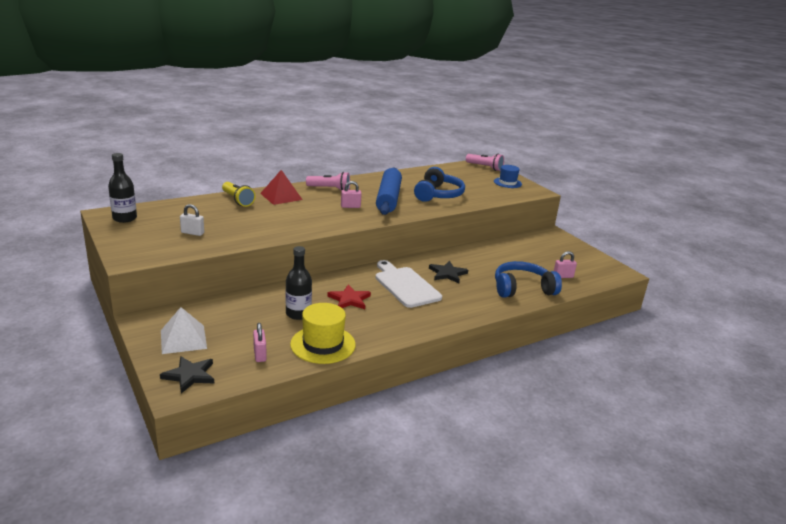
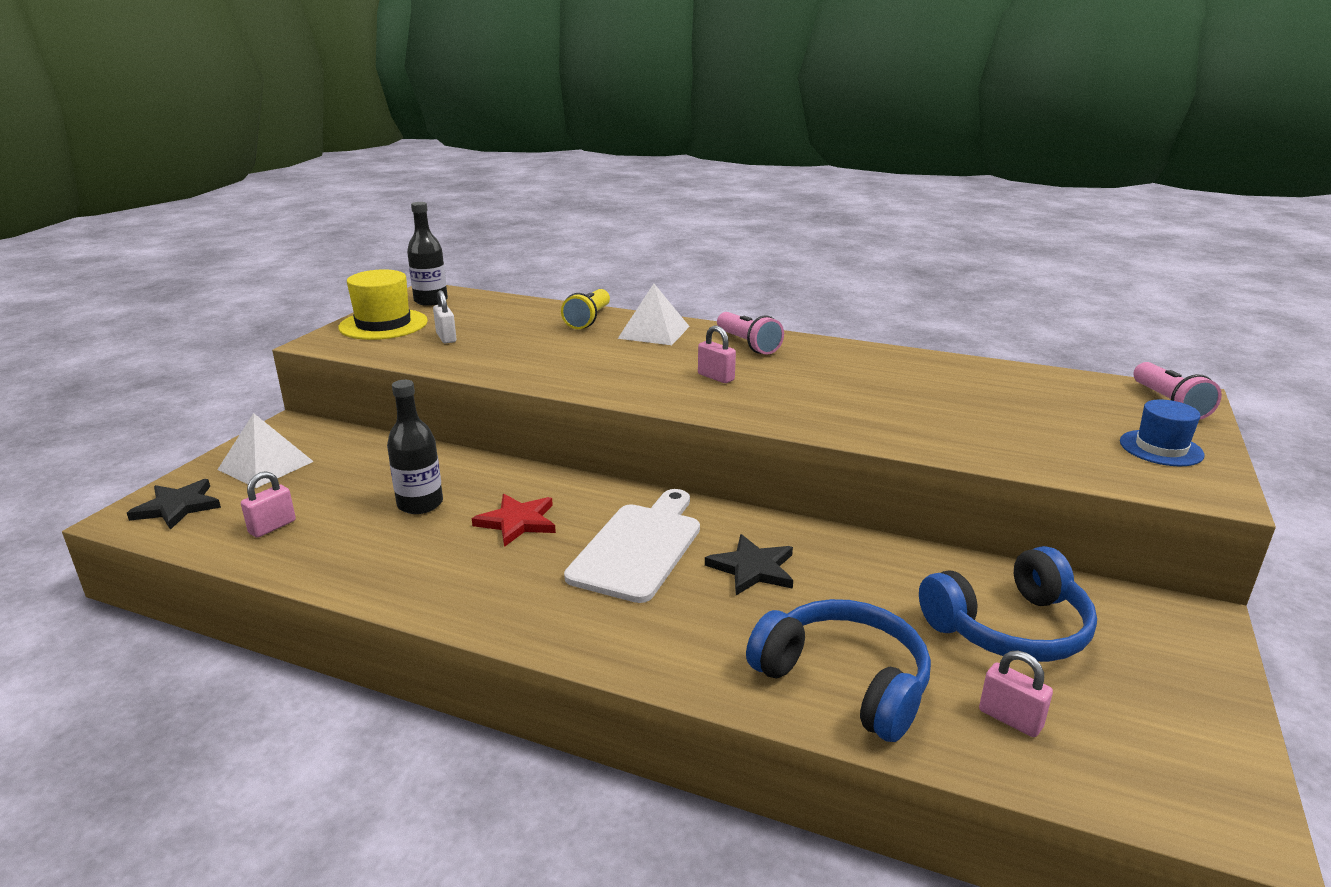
camera: 55 degrees right, 0 degrees up
(281, 196) = (654, 332): red pyramid -> white pyramid
(323, 344) = (349, 559): yellow hat -> yellow hat (383, 324)
(388, 198) = (810, 388): blue rolling pin -> none
(438, 195) = (924, 414): blue headphones -> blue headphones (1010, 628)

